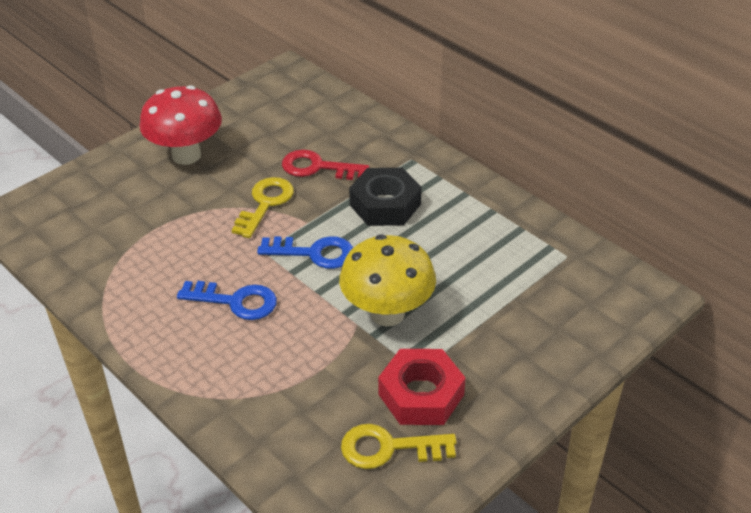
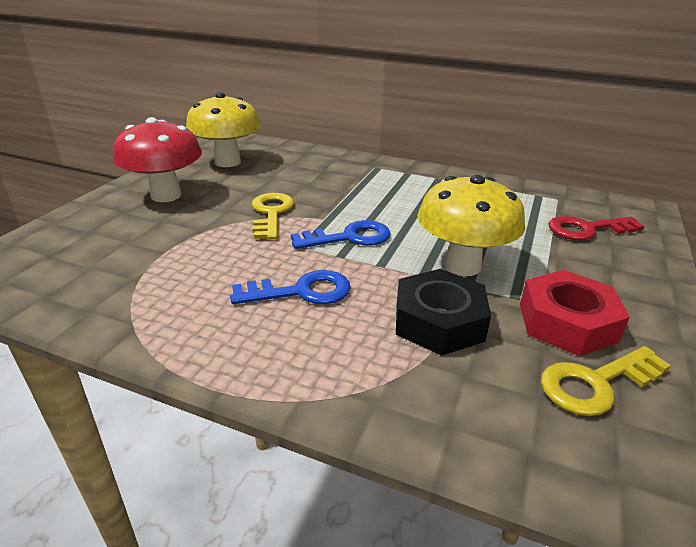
camera: 25 degrees left, 10 degrees down
(267, 116) = (227, 162): none -> yellow mushroom
(318, 167) = (300, 183): red key -> red key (587, 229)
(385, 204) = (381, 195): black nut -> black nut (438, 321)

